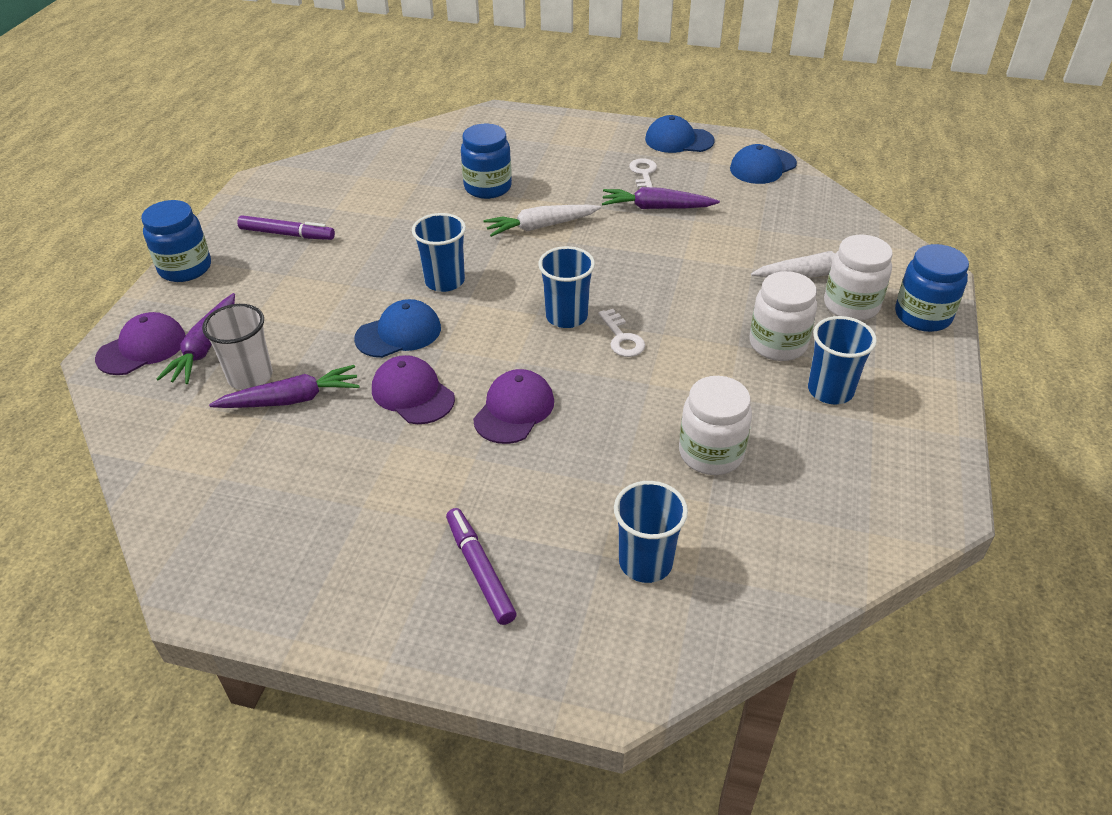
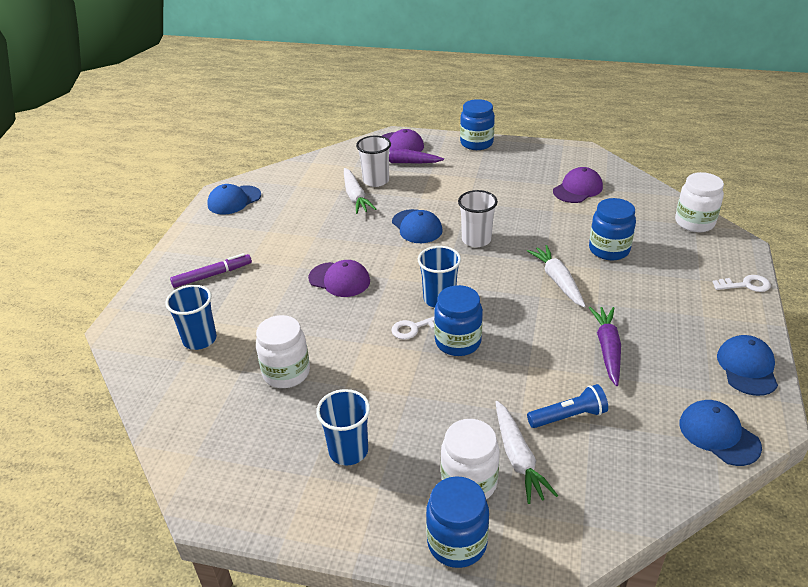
camera: 90 degrees right, 5 degrees down
(238, 570) = (234, 200): none -> blue cap
(287, 234) = (520, 171): purple marker -> none
(291, 399) = (355, 197): purple carrot -> white carrot
(412, 394) = (358, 238): purple cap -> purple cap (577, 189)
(444, 281) = (476, 240): blue cup -> white cup
(643, 174) = (666, 341): white key -> white key (746, 285)
(647, 305) = (458, 342): none -> blue jar
(754, 240) = (568, 416): none -> blue flashlight
(777, 344) = (409, 421): white jar -> white jar (694, 222)

